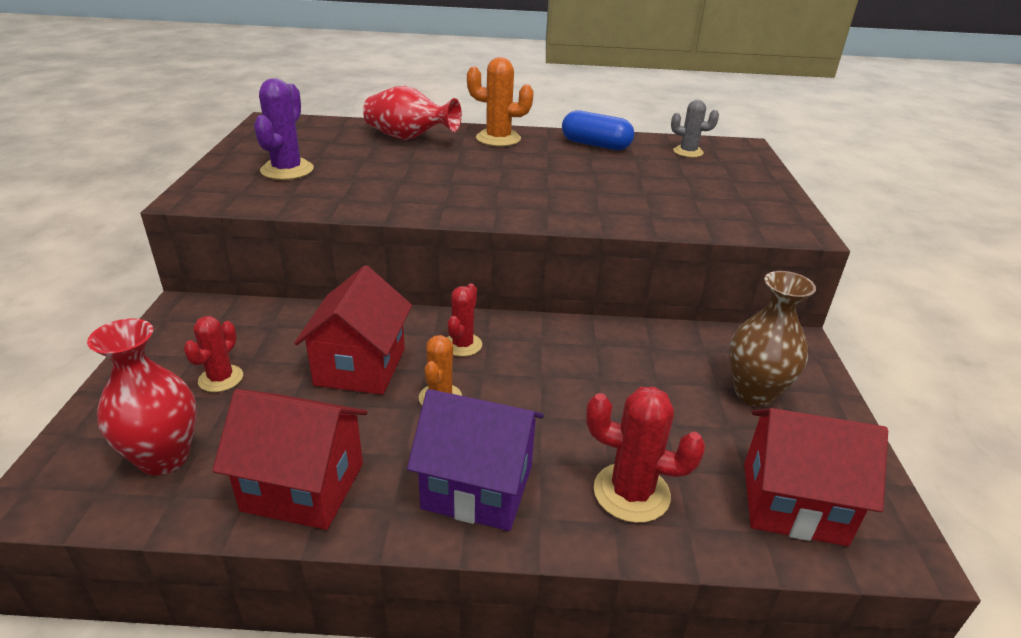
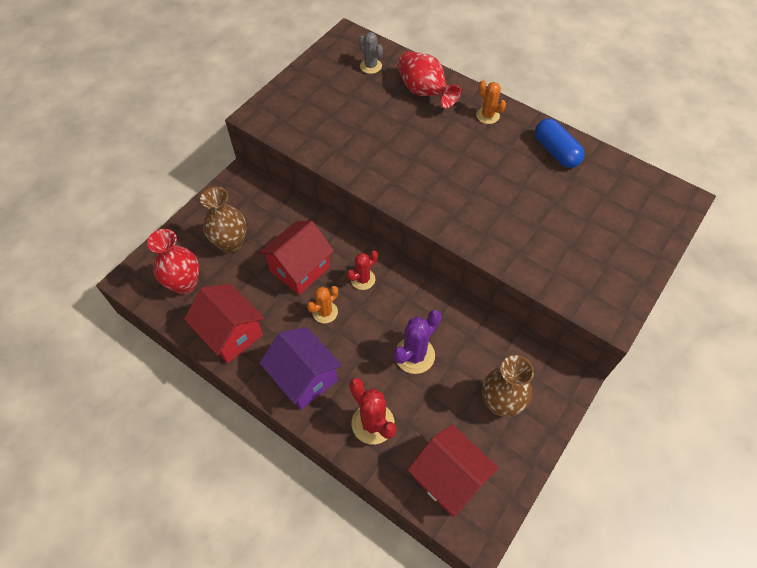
camera: 35 degrees right, 25 degrees up
(221, 378) = (231, 243): red cactus -> brown vase
(287, 170) = (323, 104): purple cactus -> purple cactus (414, 355)
(498, 139) = (487, 115): orange cactus -> orange cactus, size x0.65
(688, 152) = (623, 189): grey cactus -> grey cactus (370, 66)

